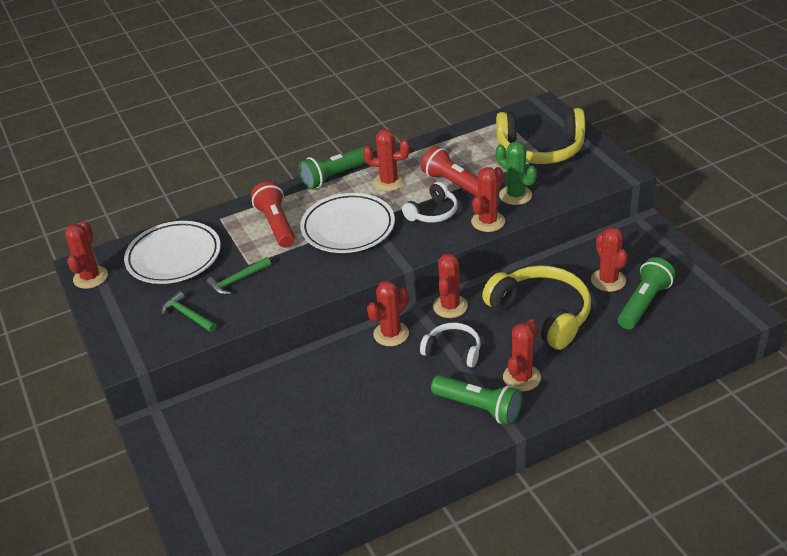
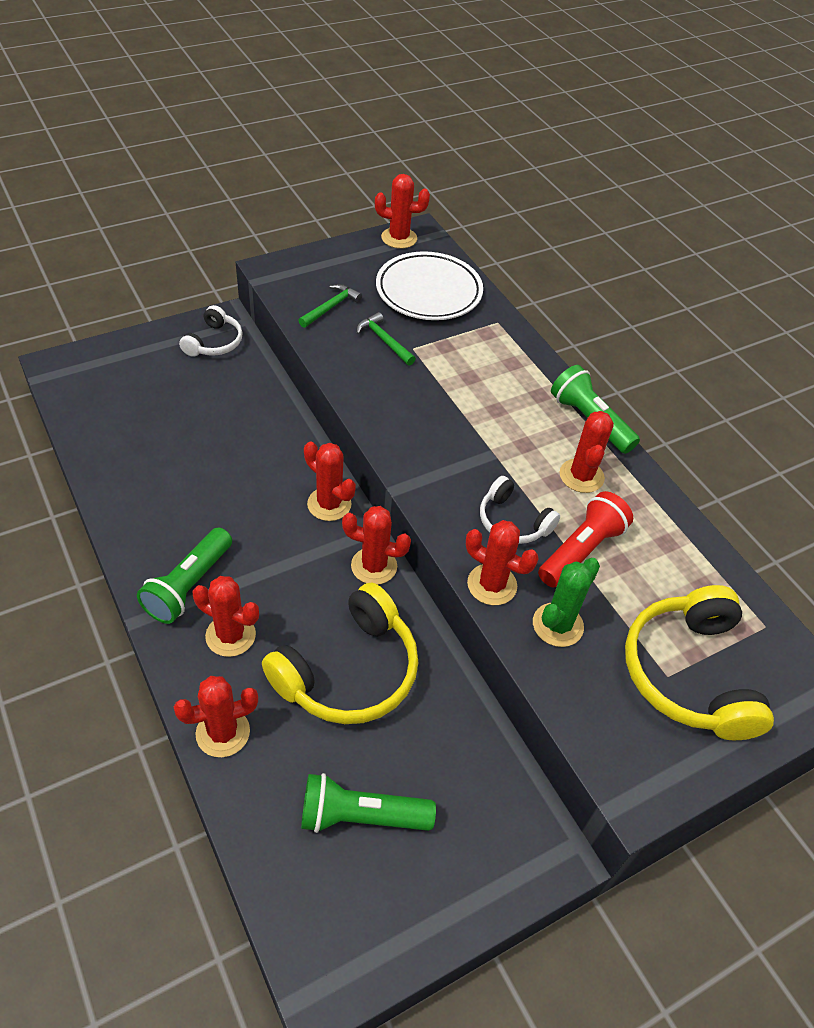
camera: 80 degrees right, 10 degrees up
(276, 224) = (486, 369): red flashlight -> none
(348, 228) = (479, 433): white plate -> none
(453, 351) = (290, 565): white headphones -> white headphones (214, 342)
(608, 280) = (417, 771): red cactus -> red cactus (223, 732)
(644, 303) = (360, 816): green flashlight -> green flashlight turned 150 degrees clockwise

